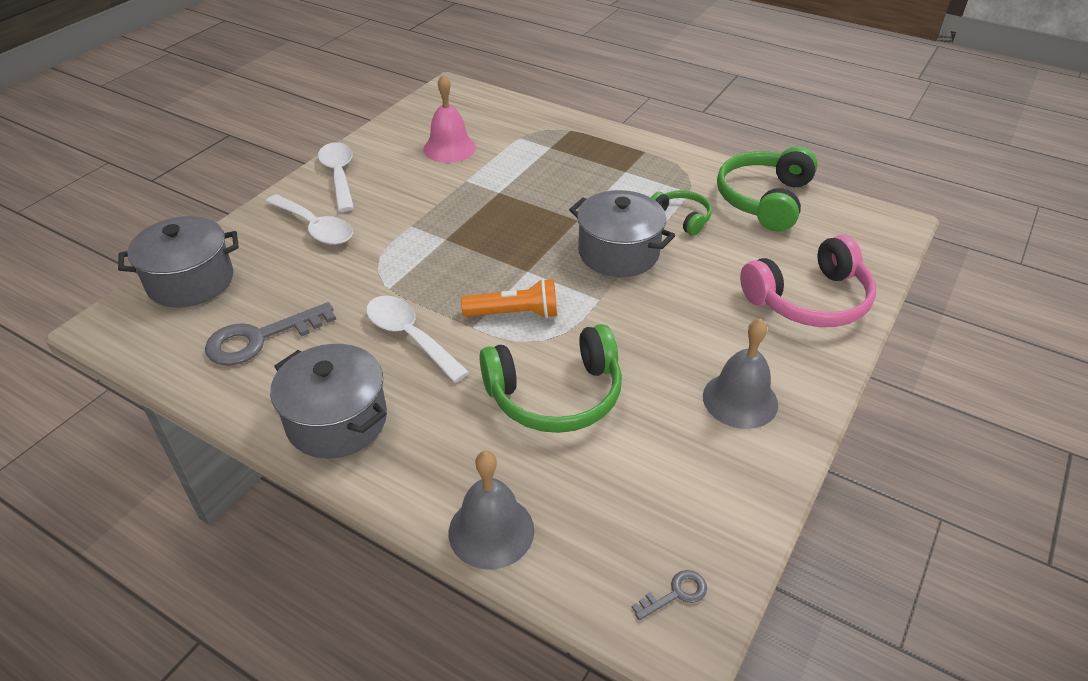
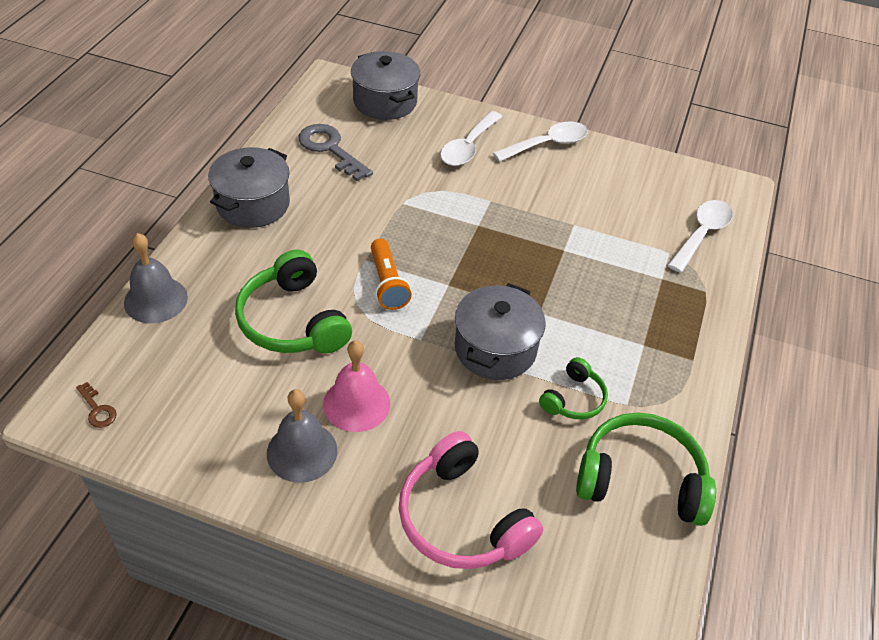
camera: 75 degrees right, 5 degrees up
(410, 337) = (346, 225): white spoon -> white spoon (701, 234)
(449, 148) = (624, 205): pink bell -> pink bell (356, 404)
(675, 594) = (97, 409): grey key -> brown key

